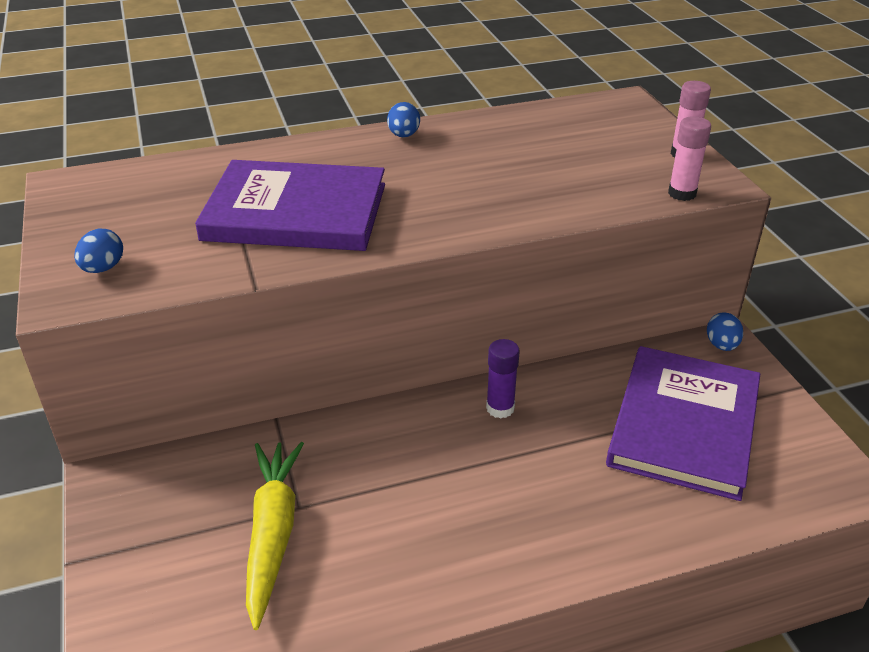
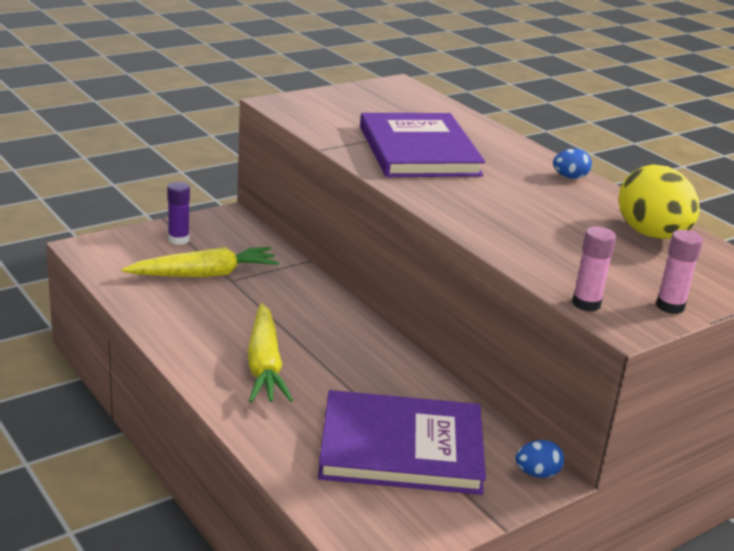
camera: 70 degrees right, 10 degrees down
(103, 268) = (312, 107): blue egg -> none
(500, 408) = (370, 350): purple glue stick -> purple glue stick (178, 239)
(516, 507) = (264, 365): none -> yellow carrot
(543, 126) = (652, 235): none -> yellow egg

